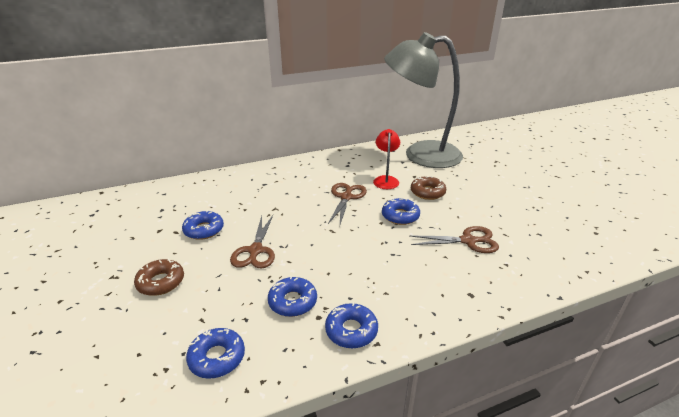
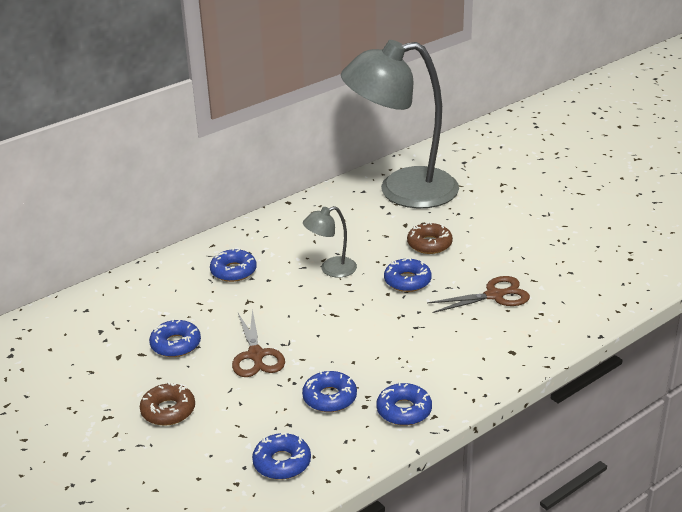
camera: 15 degrees left, 0 degrees up
(277, 186) = (233, 271): none -> blue donut
(346, 197) = (331, 269): brown scissors -> grey lamp
(386, 180) = (371, 236): red lamp -> none

